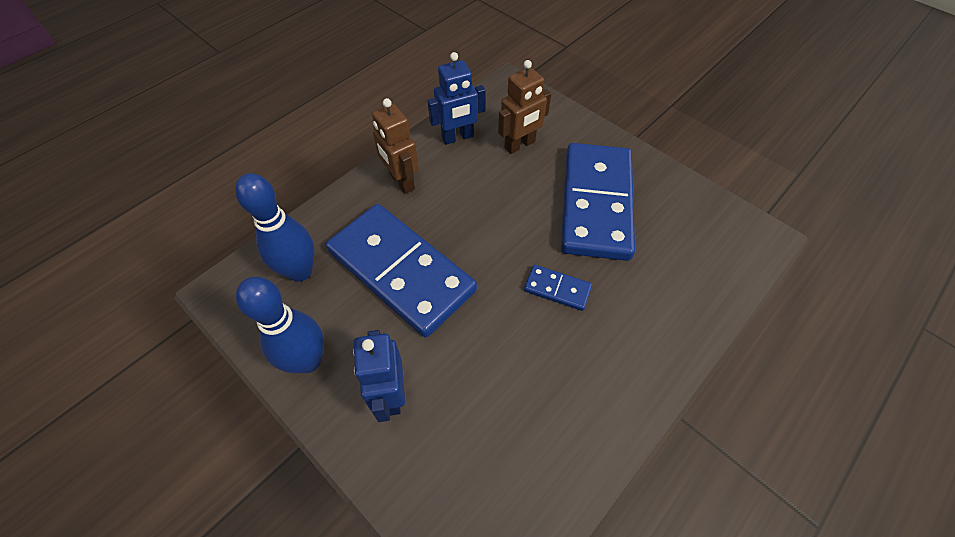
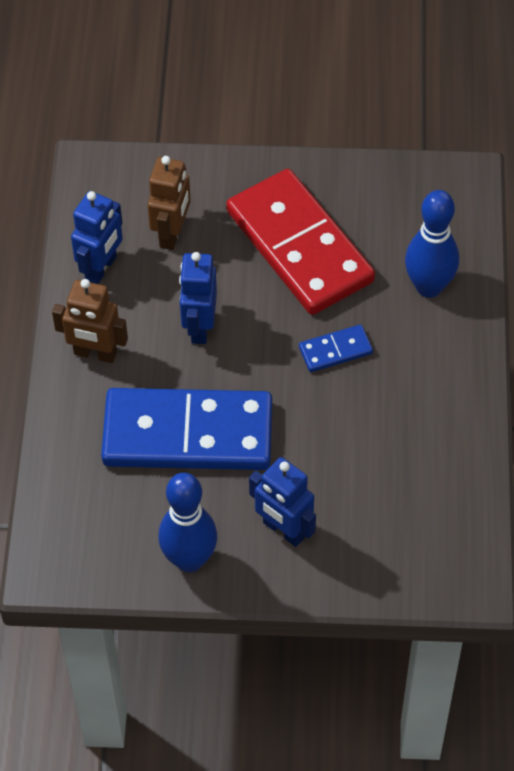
camera: 40 degrees left, 0 degrees up
(300, 271) = (97, 501): blue bowling pin -> blue bowling pin (429, 287)
(480, 209) = (199, 327): none -> blue robot
(596, 203) = (299, 246): blue domino -> red domino

